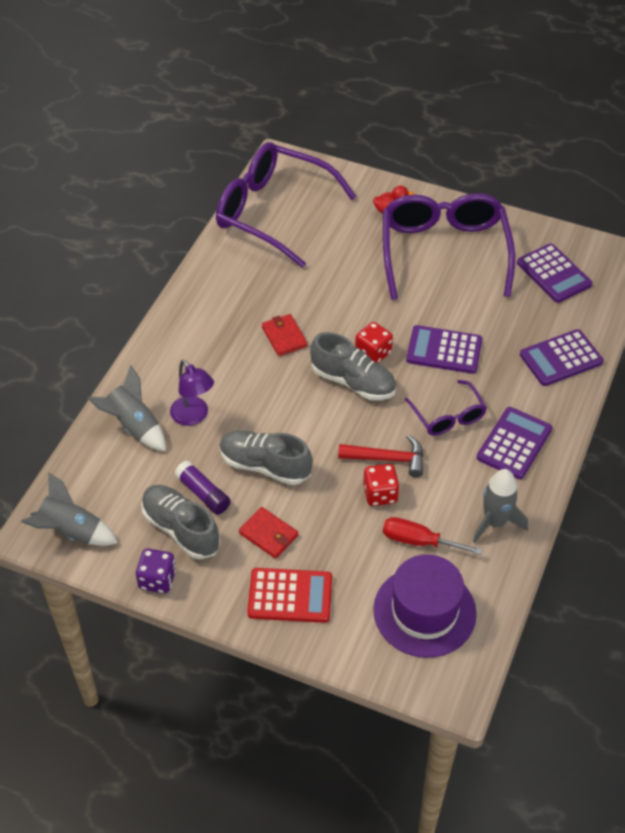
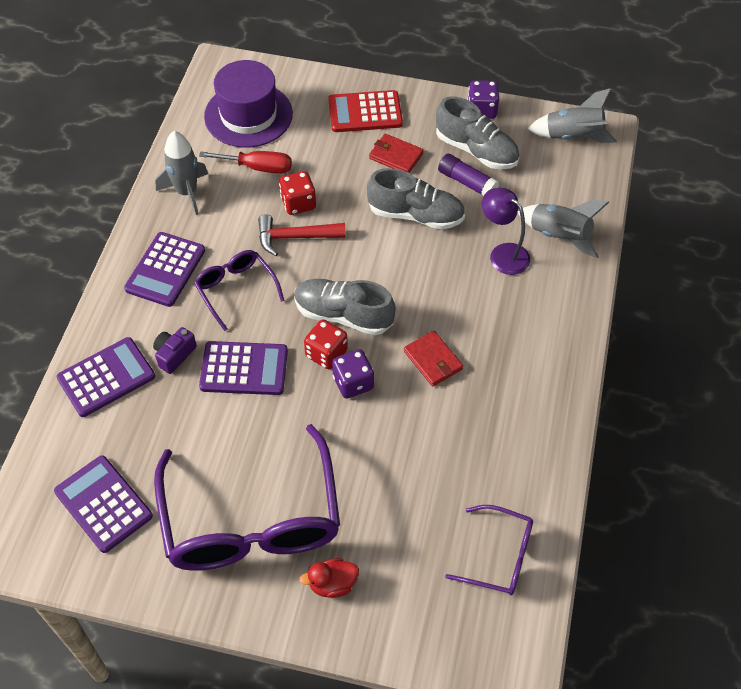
camera: 170 degrees right, 5 degrees up
(272, 212) = (499, 556): purple glasses -> purple glasses, size x0.49
(354, 328) = (353, 383): none -> purple dice
(503, 368) = (174, 355): none -> purple camera

